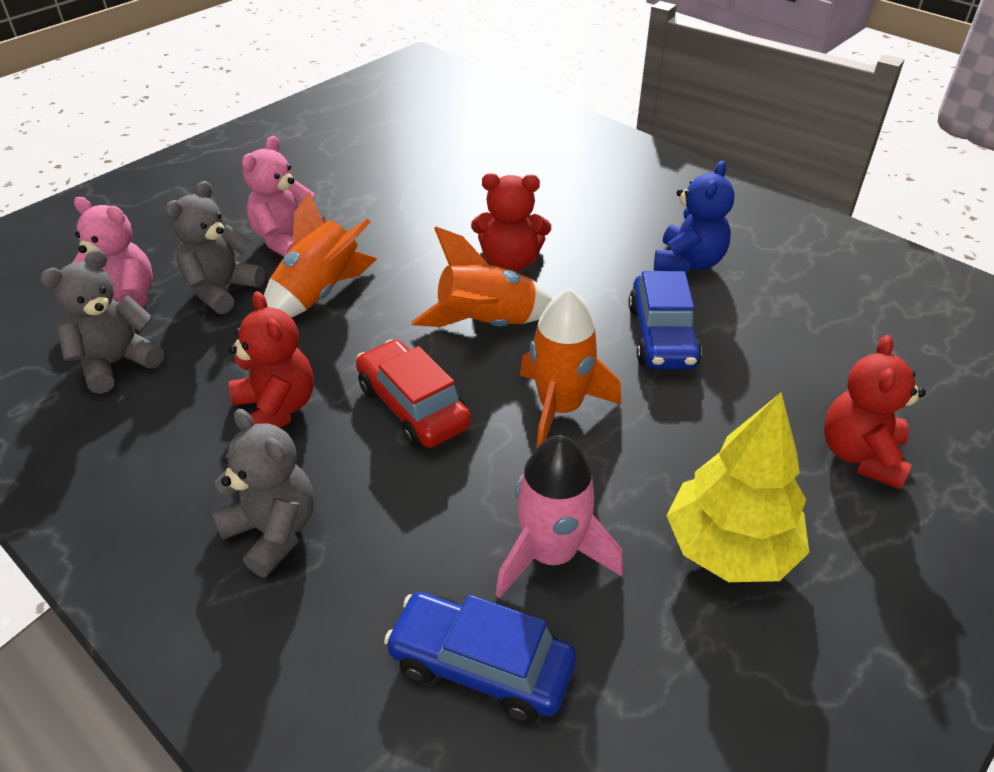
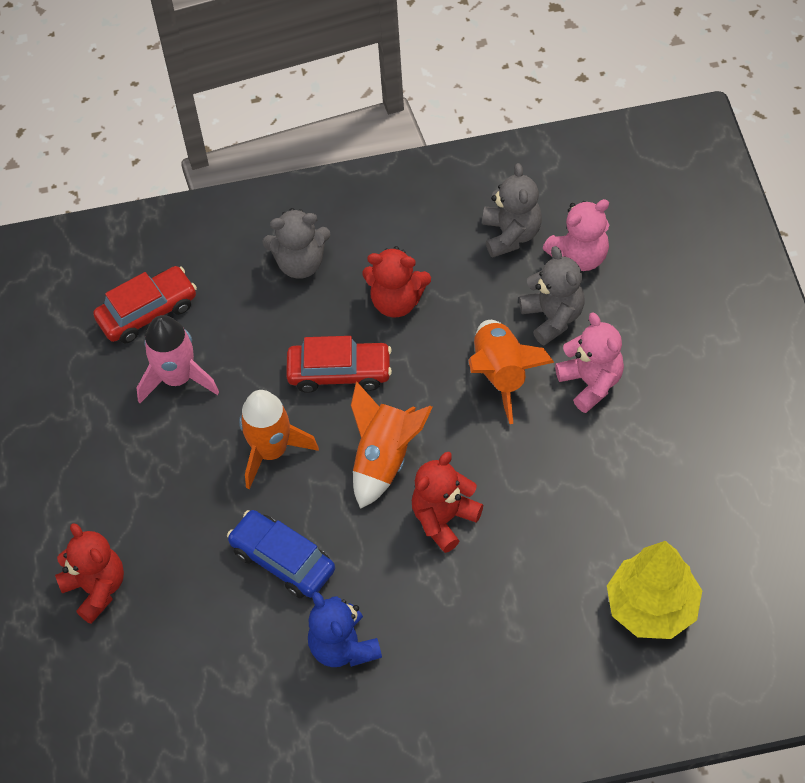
camera: 130 degrees right, 15 degrees up
(481, 666) = (147, 312): blue car -> red car
(730, 548) = (107, 464): yellow tree -> yellow tree (652, 607)

